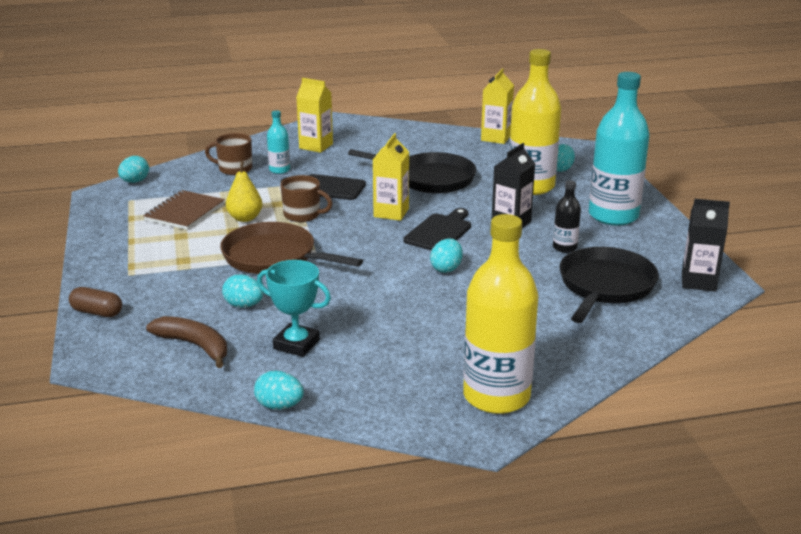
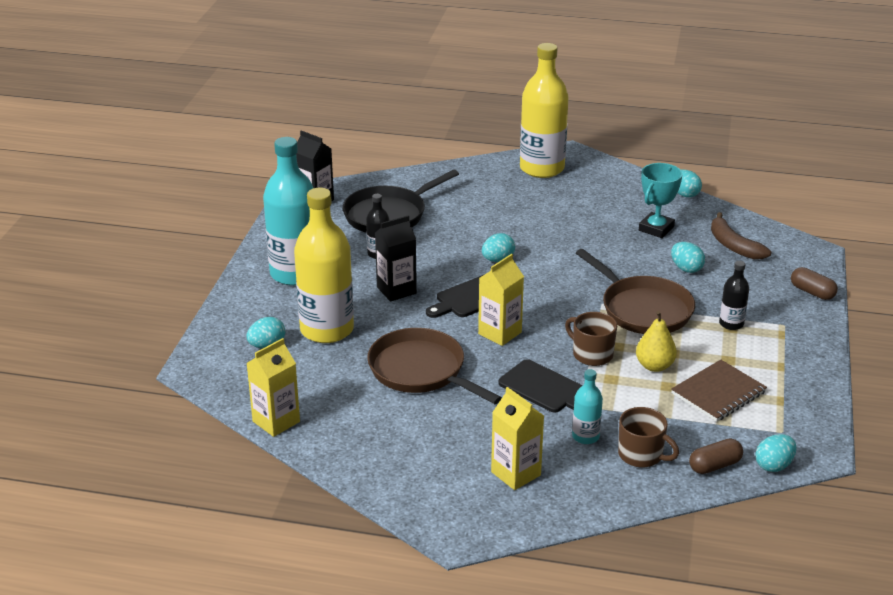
camera: 155 degrees left, 5 degrees up
(179, 174) = (714, 465): none -> brown capsule
(183, 263) = (731, 324): none -> black bottle
(296, 344) = (656, 229): turquoise trophy -> turquoise trophy turned 75 degrees clockwise
(429, 179) = (421, 371): black pan -> brown pan

